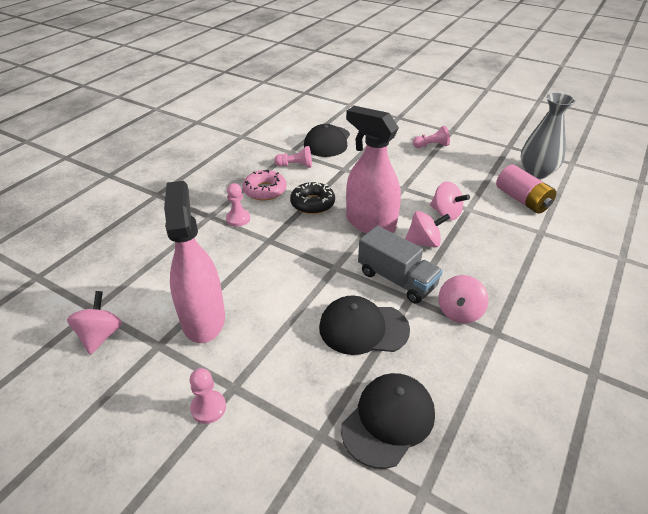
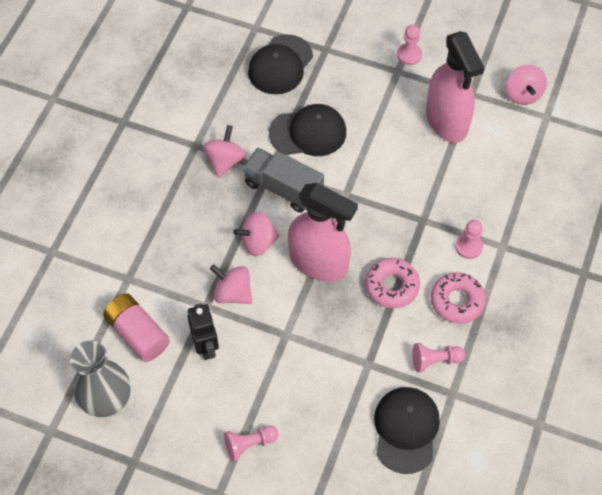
camera: 170 degrees right, 20 degrees up
(312, 203) = (392, 286): black donut -> pink donut
(465, 188) = (206, 346): none -> black robot

